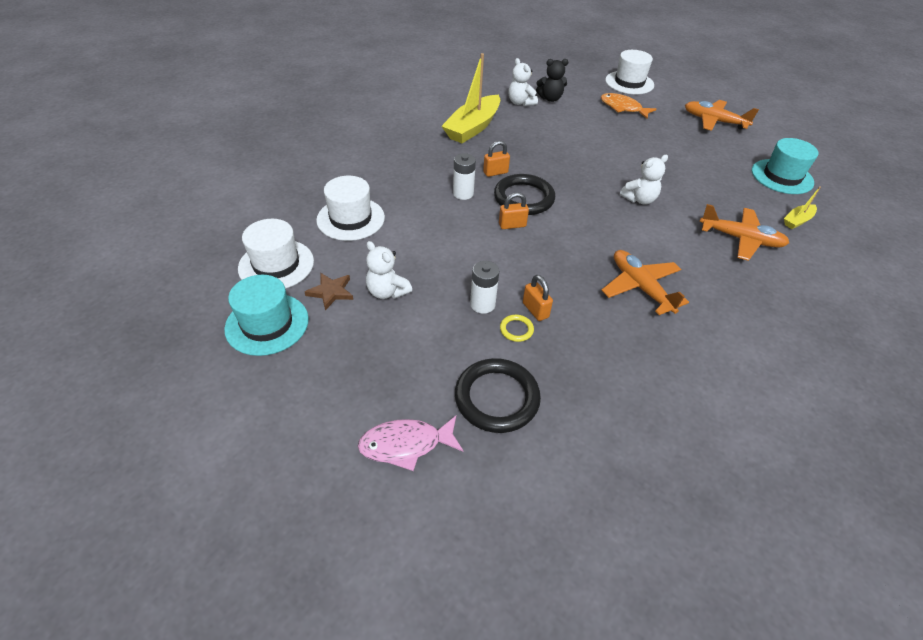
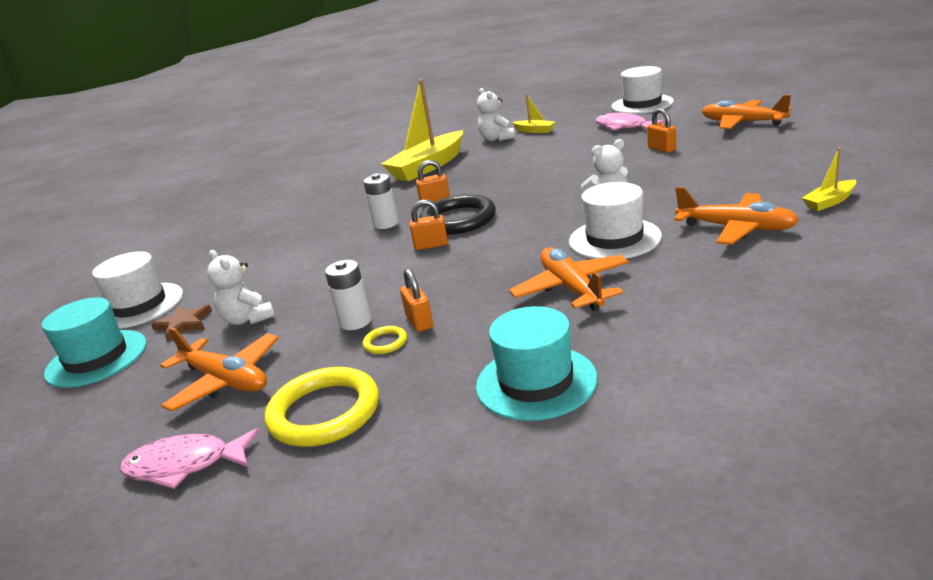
camera: 15 degrees right, 20 degrees down
(350, 219) = (244, 259): white hat -> white hat (614, 239)
(399, 359) = (225, 381): none -> orange plane
(497, 398) = (324, 412): black ring -> yellow ring
(550, 98) = (535, 131): black teddy bear -> yellow boat
(623, 108) = (624, 127): orange fish -> pink fish
(661, 141) = (662, 149): none -> orange padlock
(782, 176) = (822, 162): turquoise hat -> turquoise hat (536, 382)

